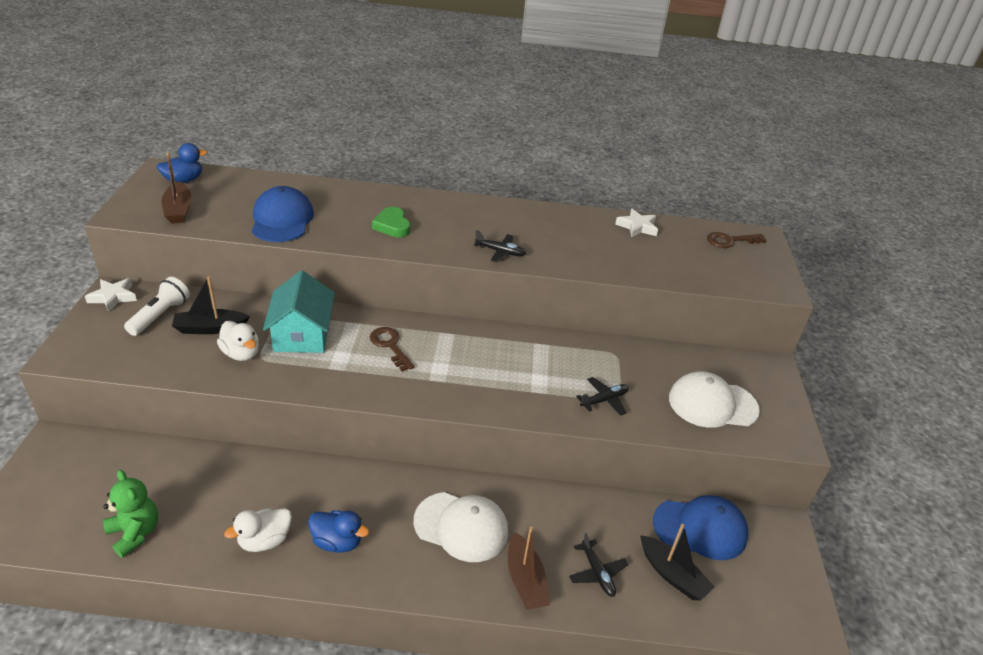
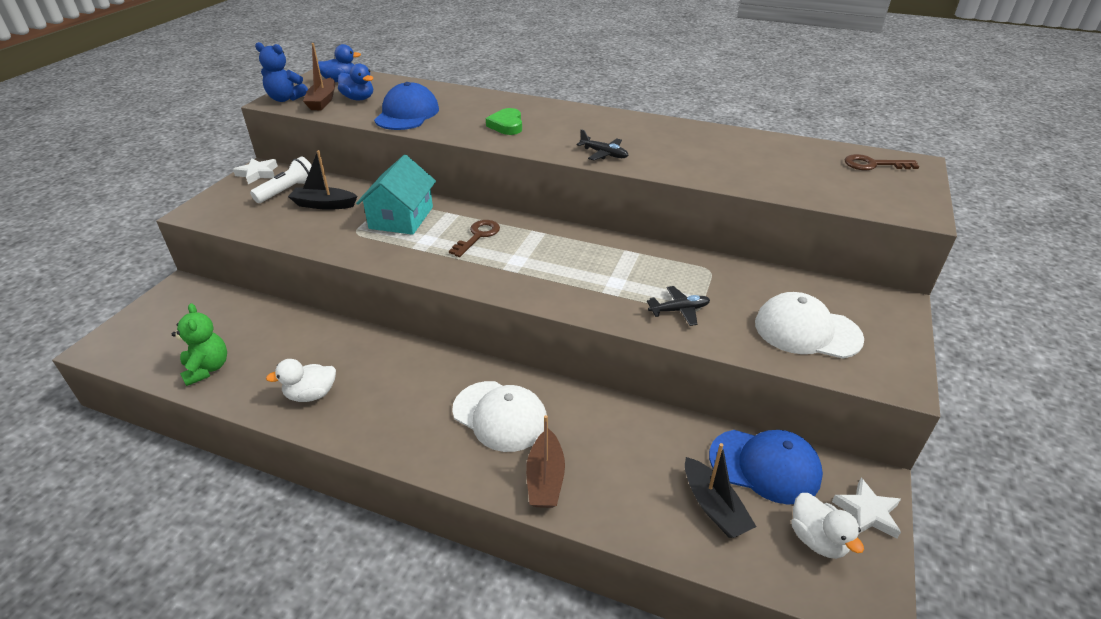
camera: 20 degrees right, 0 degrees up
(133, 210) = (285, 99): none -> blue teddy bear
(241, 353) = (340, 227): white duck -> white duck (817, 539)
(337, 542) = (375, 407): blue duck -> blue duck (358, 98)
(390, 346) = (478, 236): brown key -> brown key turned 45 degrees clockwise
(597, 573) = (627, 487): black plane -> none
(637, 227) = (766, 144): white star -> white star (867, 512)

